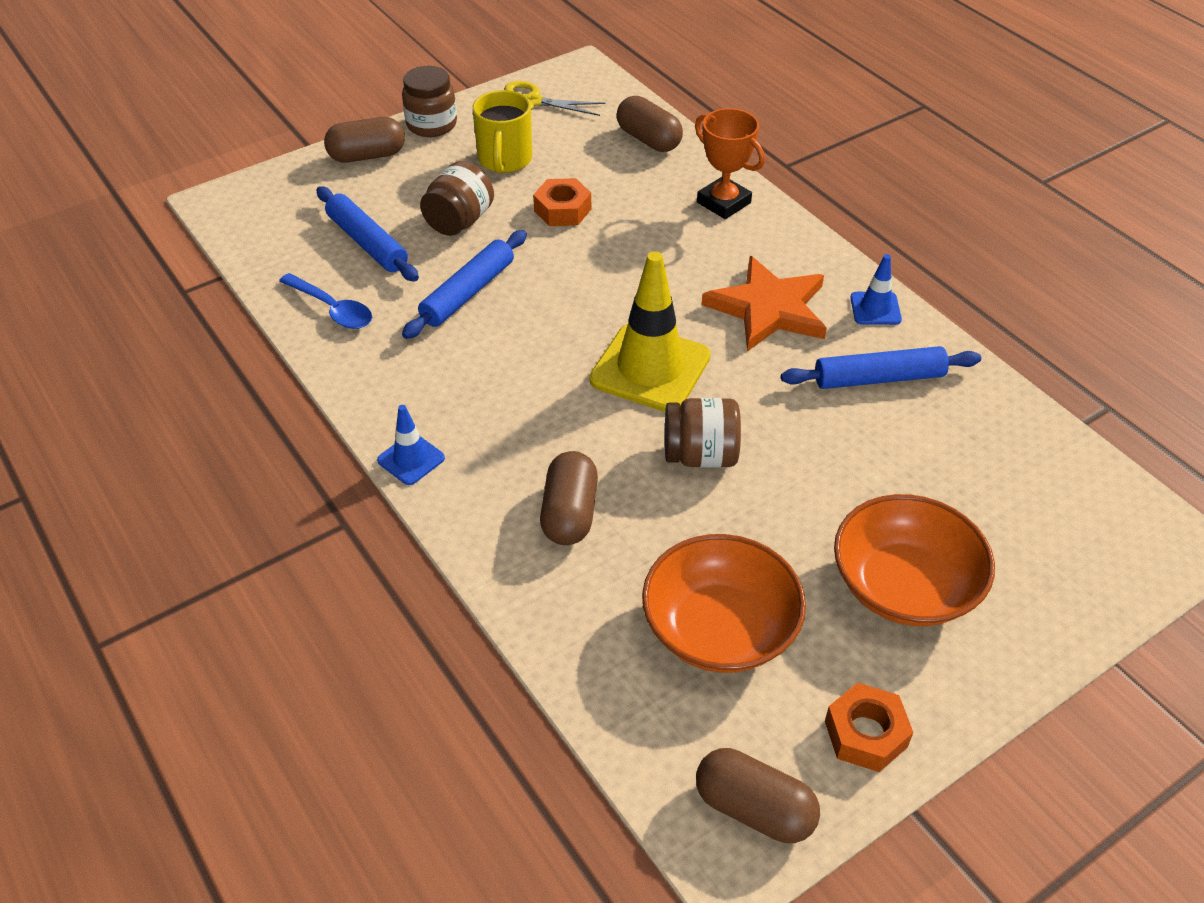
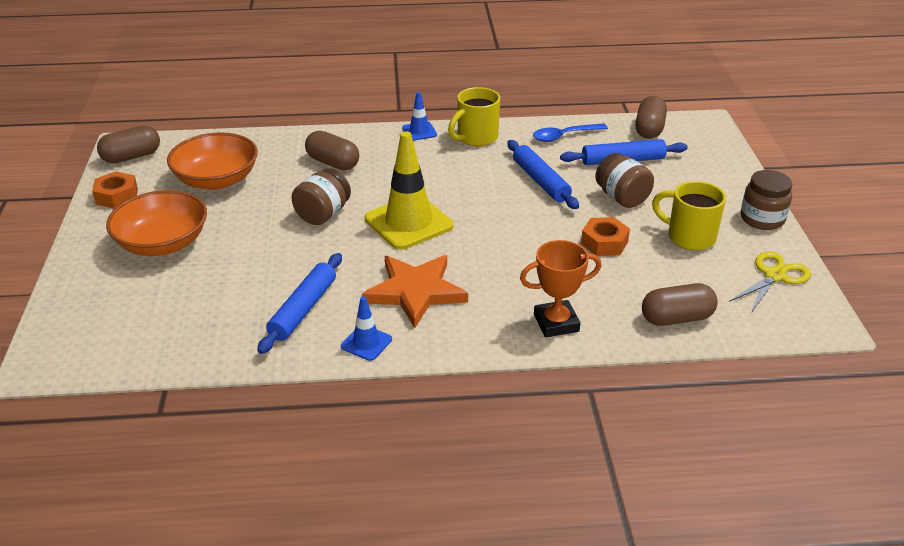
camera: 120 degrees right, 10 degrees down
(367, 156) = (731, 183): brown capsule -> brown capsule (649, 129)
(392, 391) = (476, 138): none -> yellow mug

